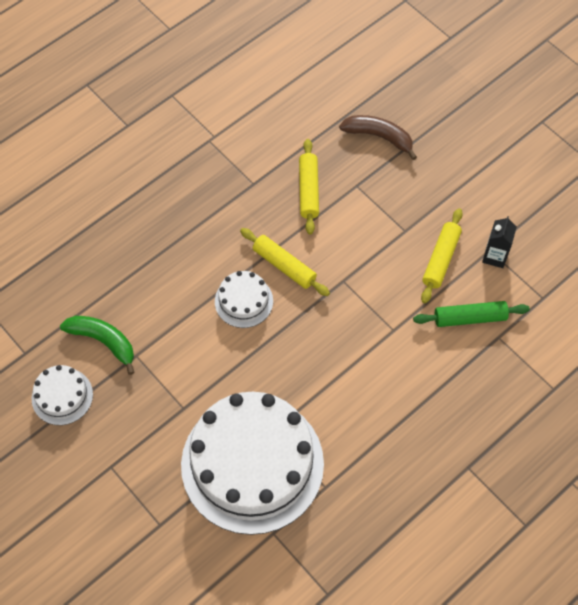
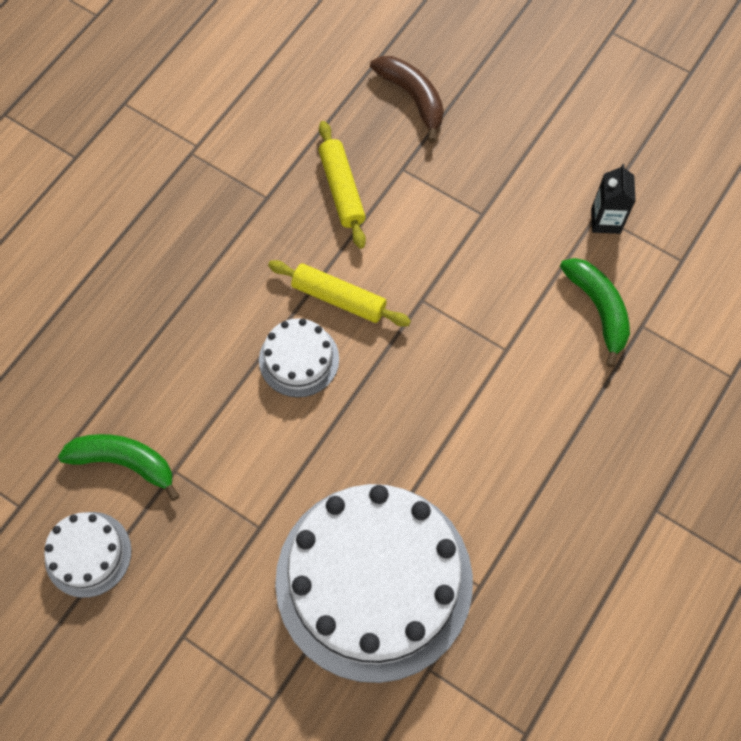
camera: 15 degrees left, 5 degrees up
(379, 137) = (413, 98): brown banana -> brown banana turned 45 degrees clockwise
(441, 259) = (539, 241): yellow rolling pin -> none
(470, 318) = (598, 309): green rolling pin -> green banana

